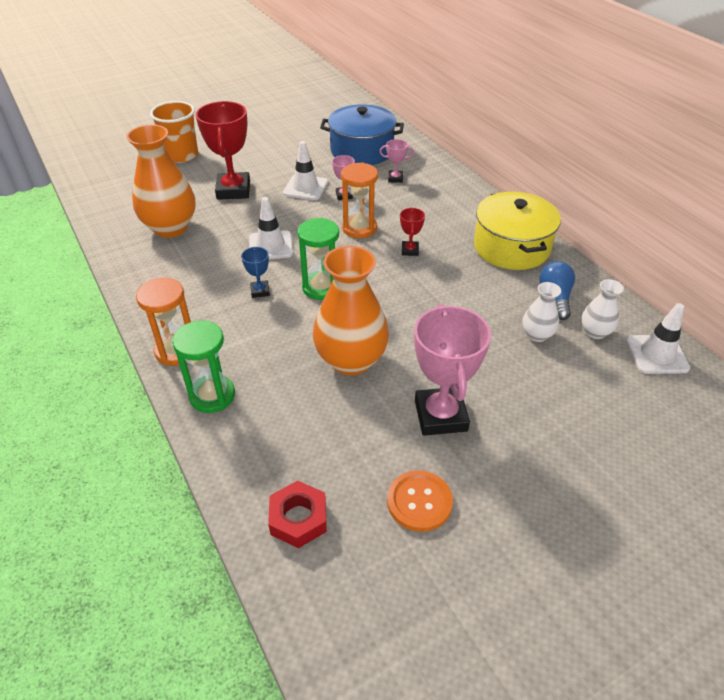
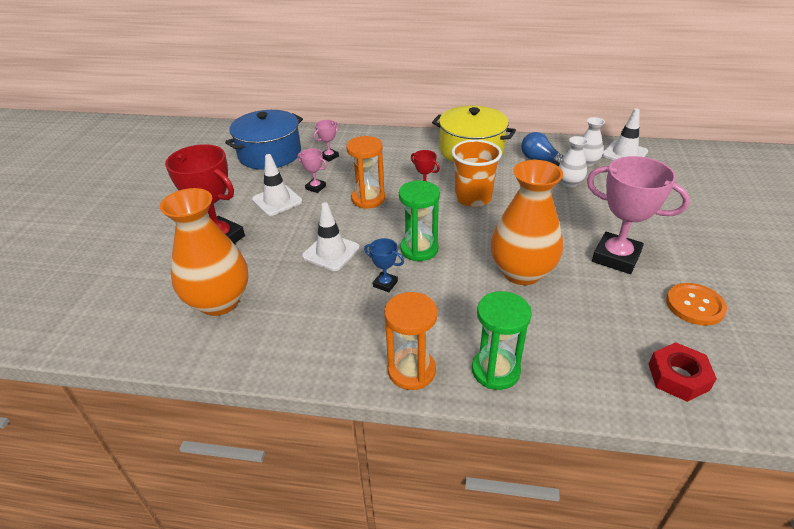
camera: 50 degrees left, 5 degrees down
(182, 155) = (111, 247): orange cup -> orange cup (473, 198)

